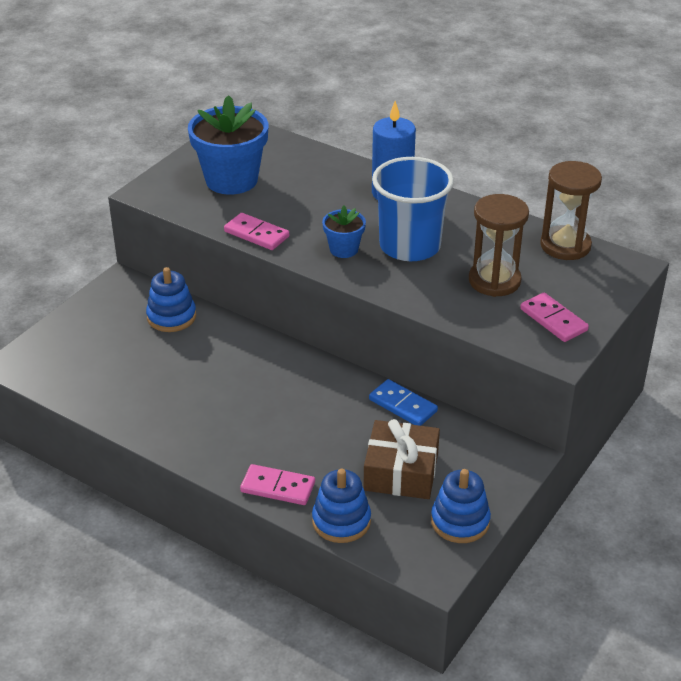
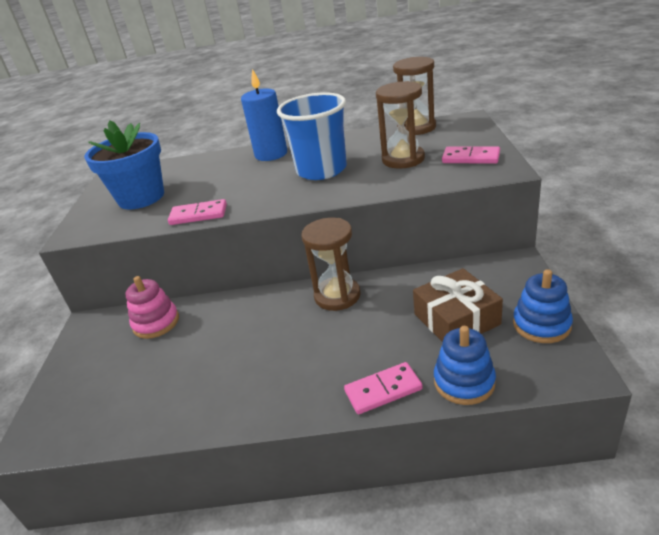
camera: 30 degrees left, 5 degrees down
(171, 317) = (156, 323): blue stacking toy -> pink stacking toy
(334, 386) = (337, 296): none -> brown hourglass
(344, 249) = (277, 192): blue flower pot -> none
(403, 405) = (400, 279): blue domino -> none

